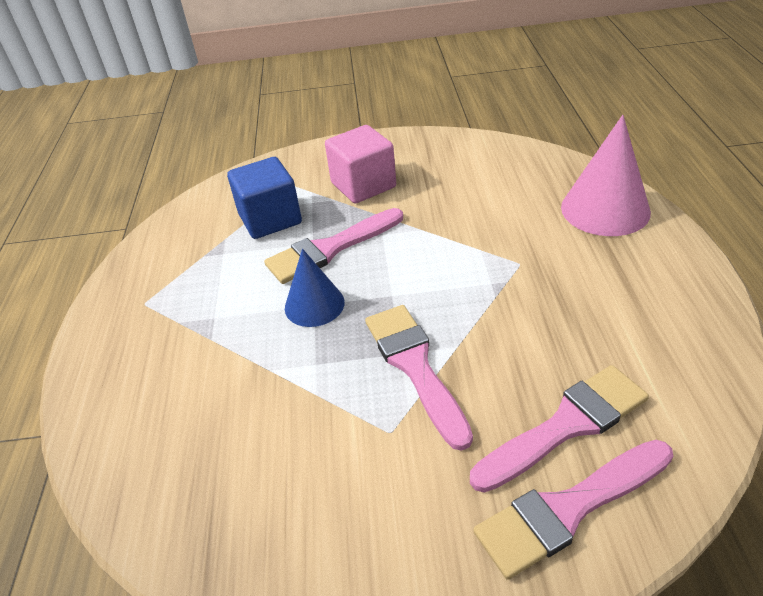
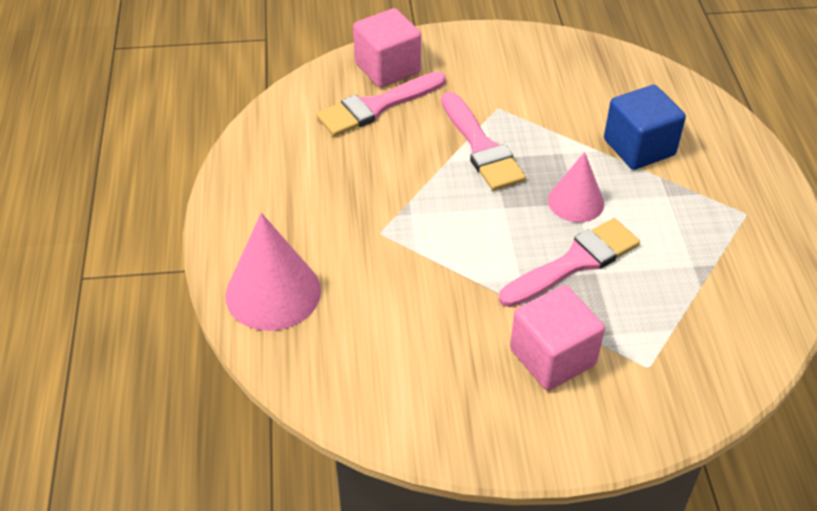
camera: 175 degrees right, 5 degrees up
(270, 219) = (657, 310): blue cube -> blue cube (639, 147)
(314, 305) = (576, 202): blue cone -> pink cone
(569, 508) = (387, 68): pink brush -> pink cube

